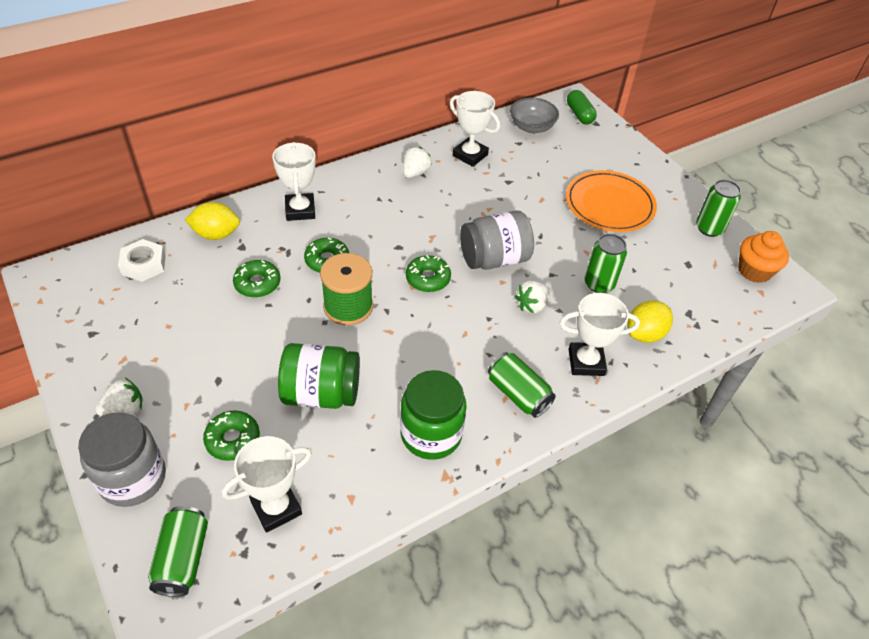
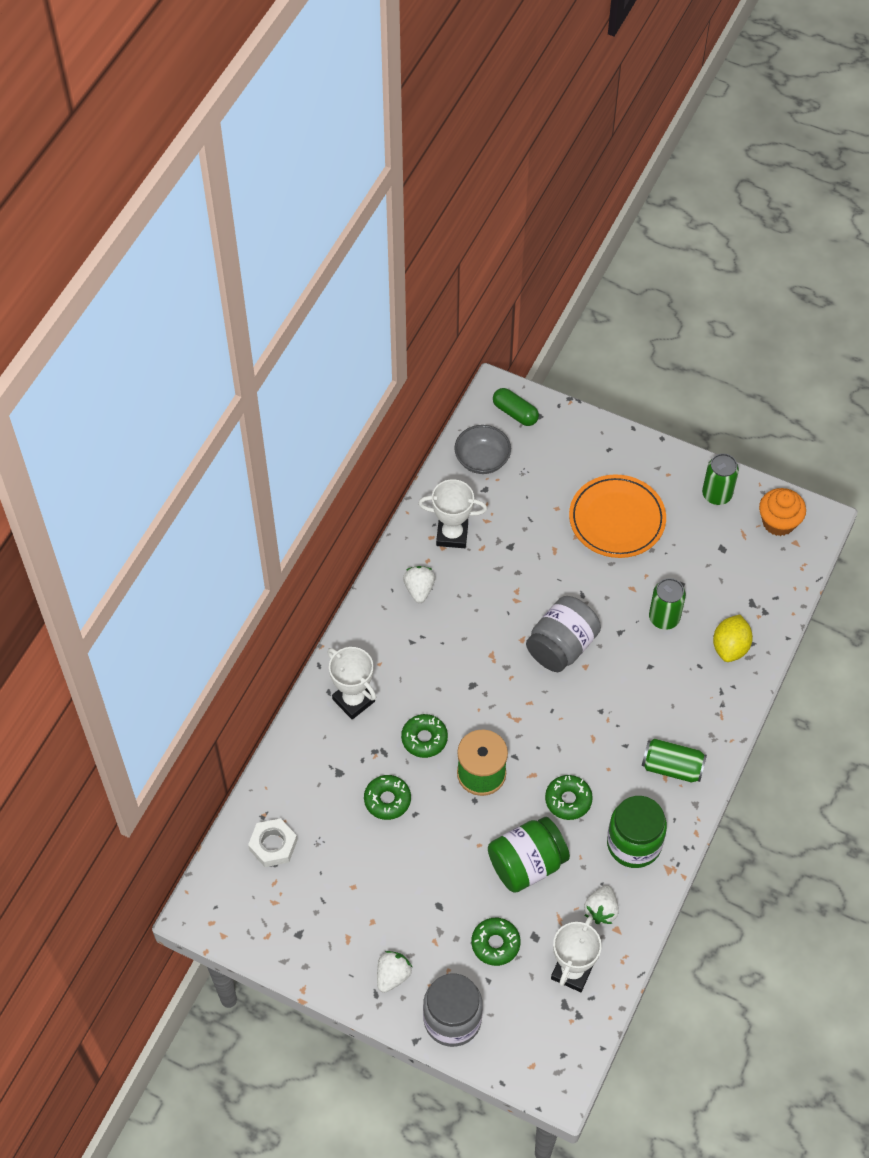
camera: 30 degrees left, 10 degrees up
(183, 559) = (541, 1047): green can -> none
(216, 234) = (304, 774): yellow lemon -> none
(428, 278) = (523, 703): green donut -> green donut (568, 800)
(532, 305) = (626, 675): white strawberry -> white strawberry (601, 910)
(586, 362) = (703, 704): white trophy -> none

